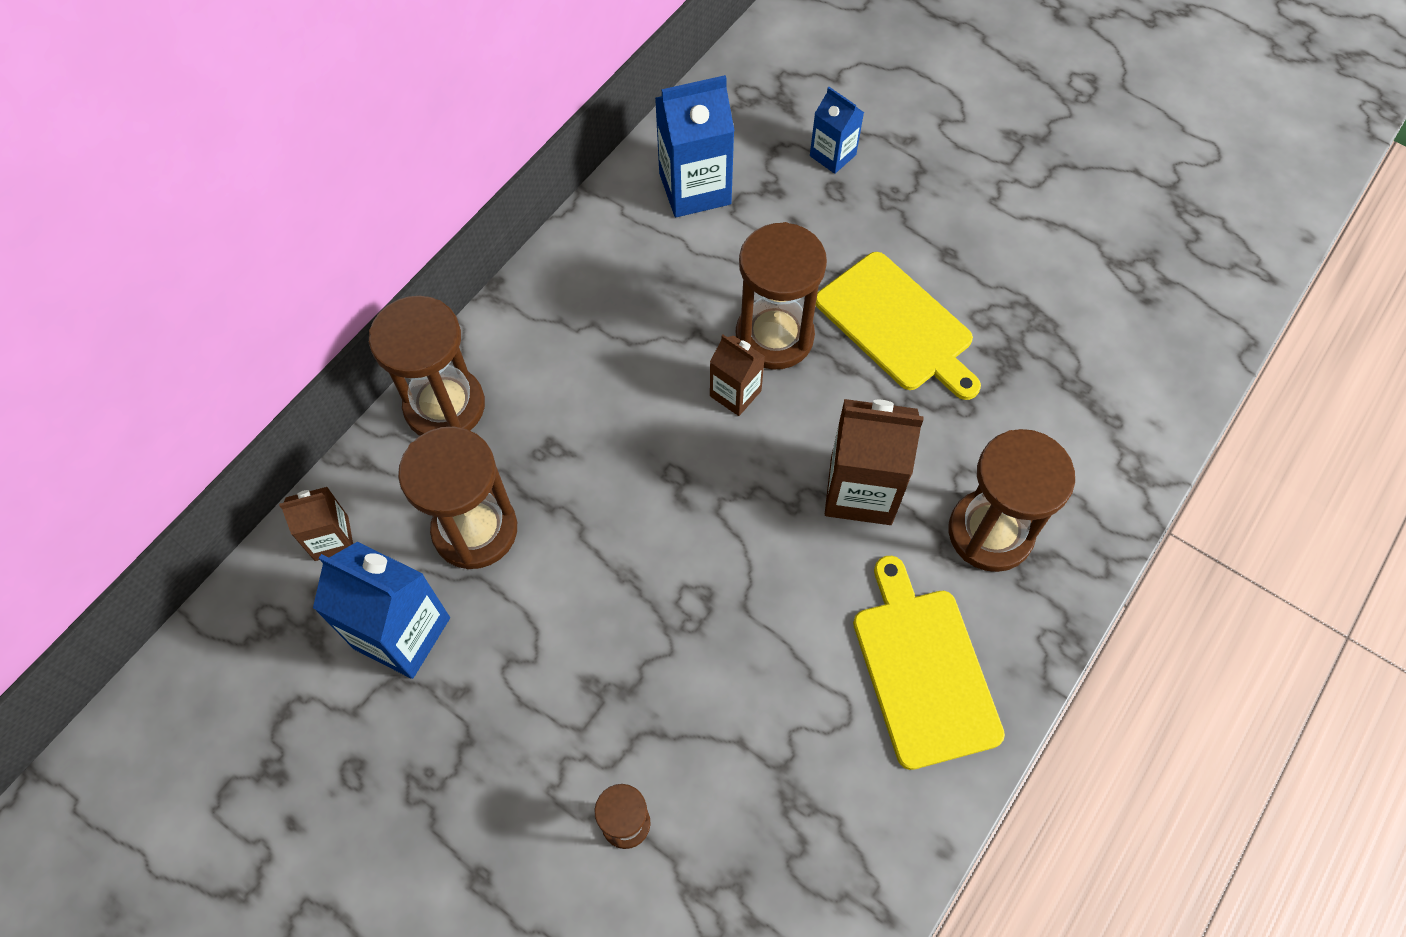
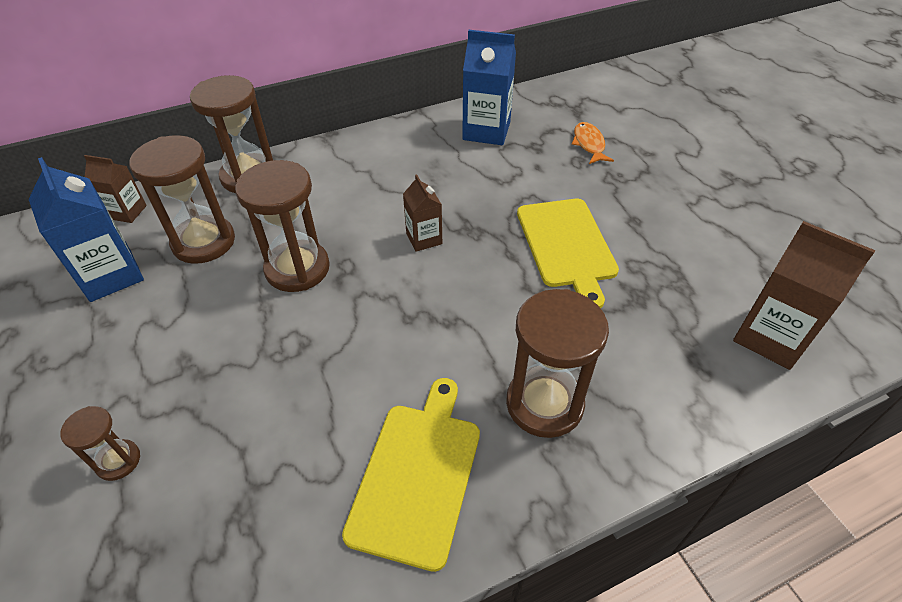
camera: 30 degrees right, 15 degrees down
(774, 336) = (475, 219): brown hourglass -> brown hourglass (297, 268)
(832, 155) = (589, 144): blue carton -> orange fish
(861, 490) = (464, 330): brown carton -> brown carton (770, 337)

